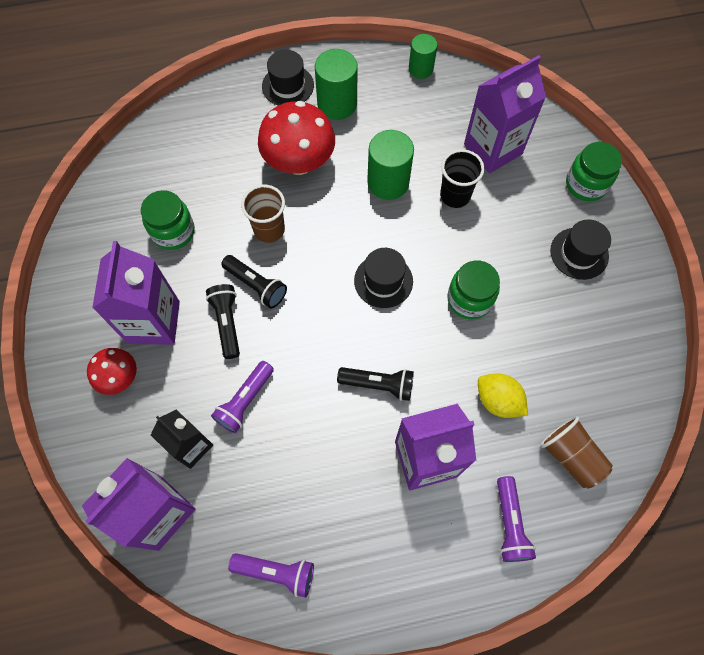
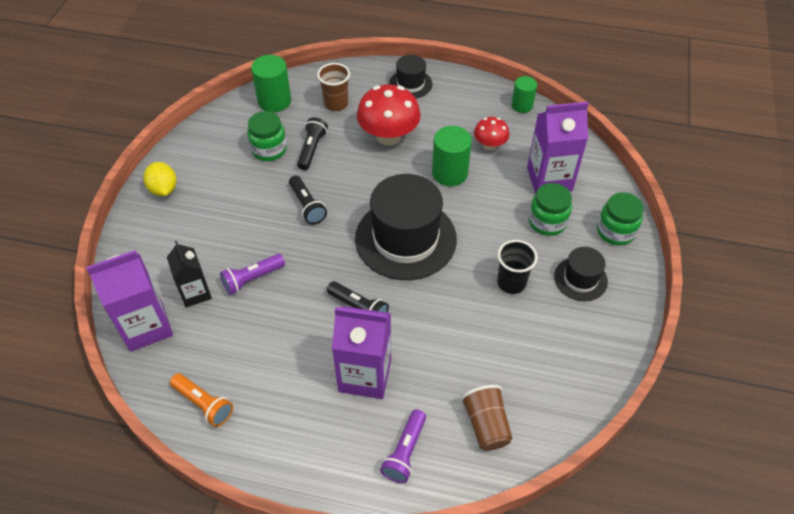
camera: 25 degrees right, 15 degrees down
(119, 378) = (174, 228): red mushroom -> red mushroom (490, 145)
(154, 322) = (219, 202): purple carton -> none
(227, 323) = (271, 222): black flashlight -> black flashlight (311, 149)
(269, 230) = (339, 173): brown cup -> brown cup (336, 104)
(276, 572) = (204, 404): purple flashlight -> orange flashlight
(337, 104) = (441, 108): green cylinder -> green cylinder (274, 101)
(383, 281) = (405, 238): black hat -> black hat, size x1.99
(455, 196) = (498, 201): black cup -> black cup (511, 283)
(469, 299) = (467, 277): green jar -> green jar (547, 222)
(498, 401) = (448, 358): yellow lemon -> yellow lemon (163, 189)

